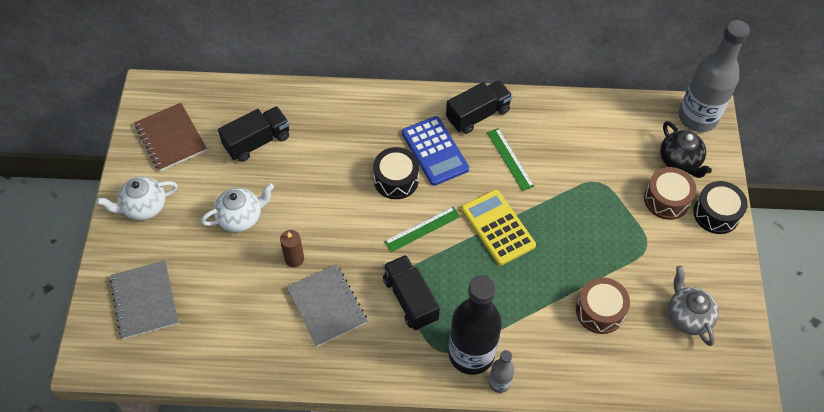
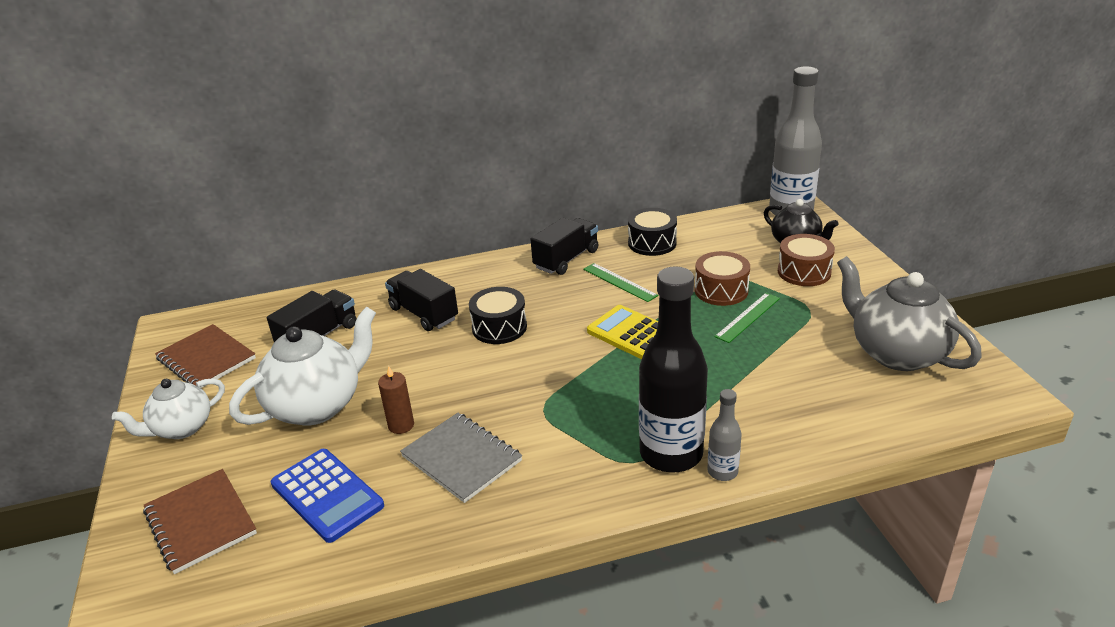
camera: 15 degrees left, 25 degrees down
(144, 300) = (200, 522): grey notebook -> brown notebook
(241, 217) = (317, 405): white teapot -> white teapot, size x1.62
(410, 299) = (567, 424): black truck -> black truck (423, 314)
(422, 229) = (550, 359): green ruler -> green ruler (748, 317)
(434, 151) = (533, 295): blue calculator -> blue calculator (327, 495)
(600, 311) = (797, 374): brown drum -> brown drum (721, 290)
(687, 316) = (896, 353): grey teapot -> grey teapot, size x1.62
(716, 214) = (861, 269): black drum -> black drum (652, 243)

